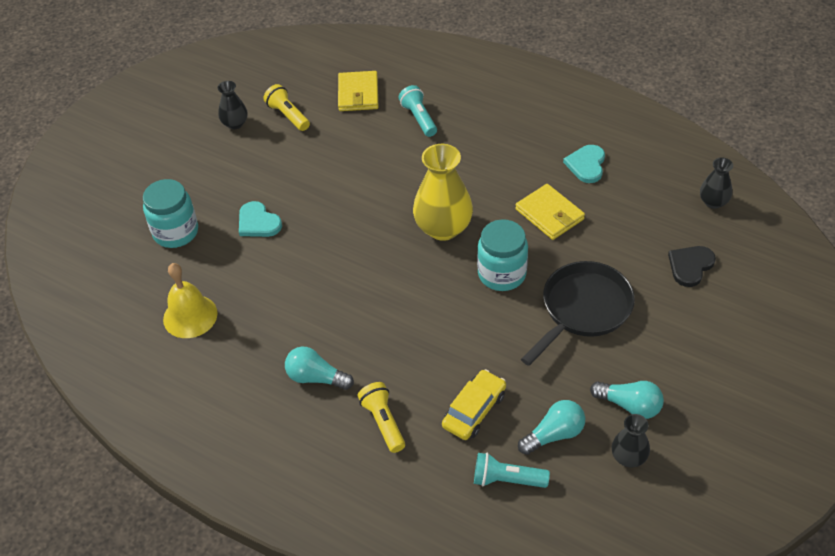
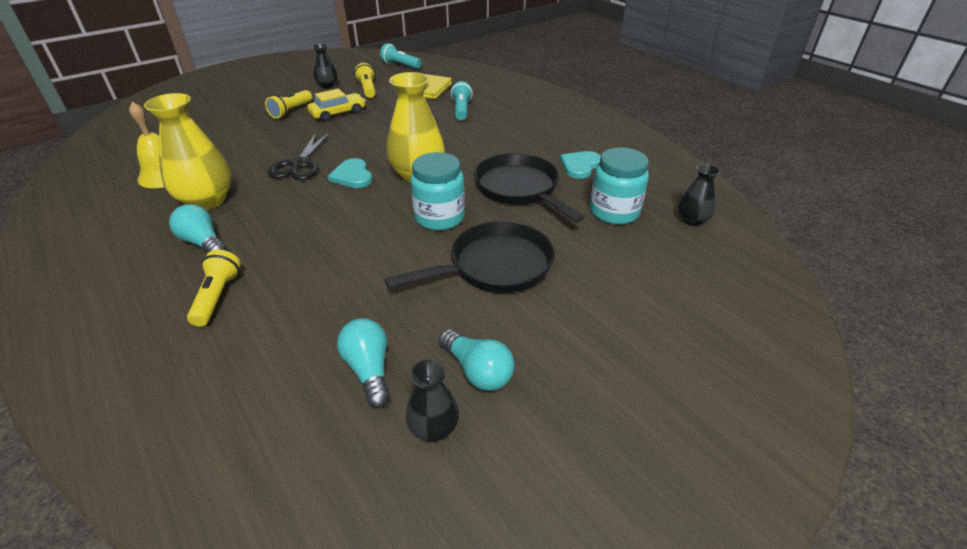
camera: 20 degrees right, 10 degrees down
(176, 232) = (219, 127): turquoise jar -> turquoise jar (614, 212)
(232, 180) = (291, 111): none -> yellow flashlight
(258, 222) = (280, 136): turquoise heart -> turquoise heart (352, 176)
(269, 331) = (207, 201): none -> yellow vase
(316, 256) = (299, 165): none -> black scissors
(474, 410) = (310, 316): yellow car -> yellow car (338, 113)
(507, 479) = (277, 397): turquoise flashlight -> turquoise flashlight (400, 65)
(549, 214) = (519, 189): yellow wallet -> black pan
(554, 434) = (369, 370): turquoise light bulb -> turquoise light bulb turned 105 degrees counterclockwise
(690, 266) = (636, 263): black heart -> none

